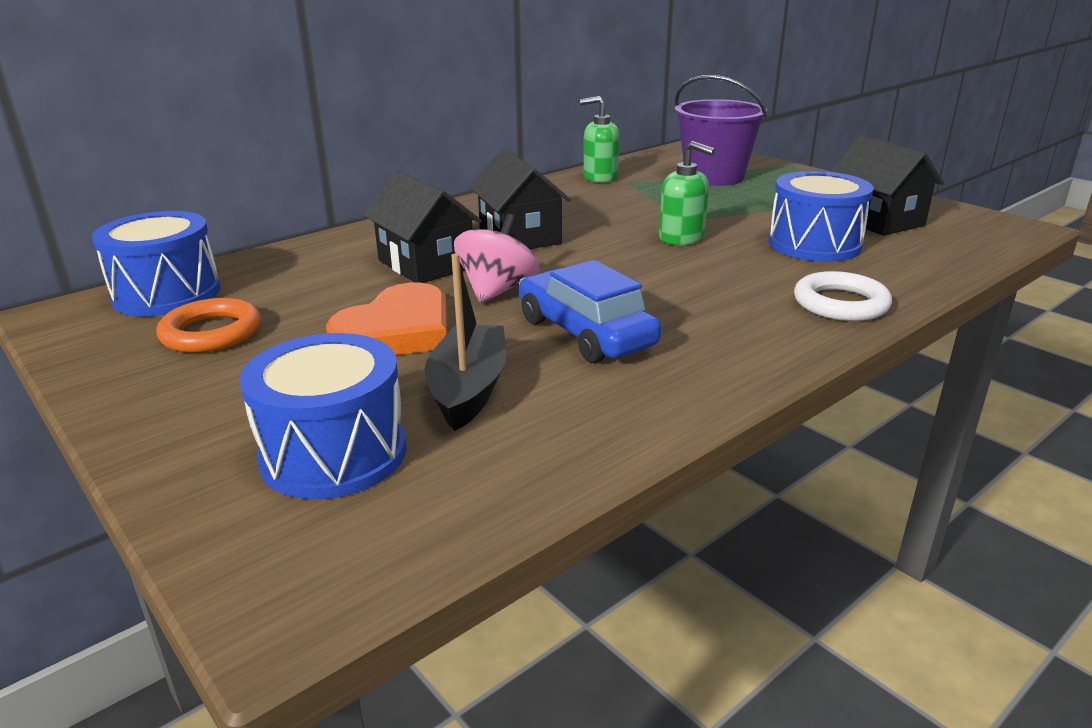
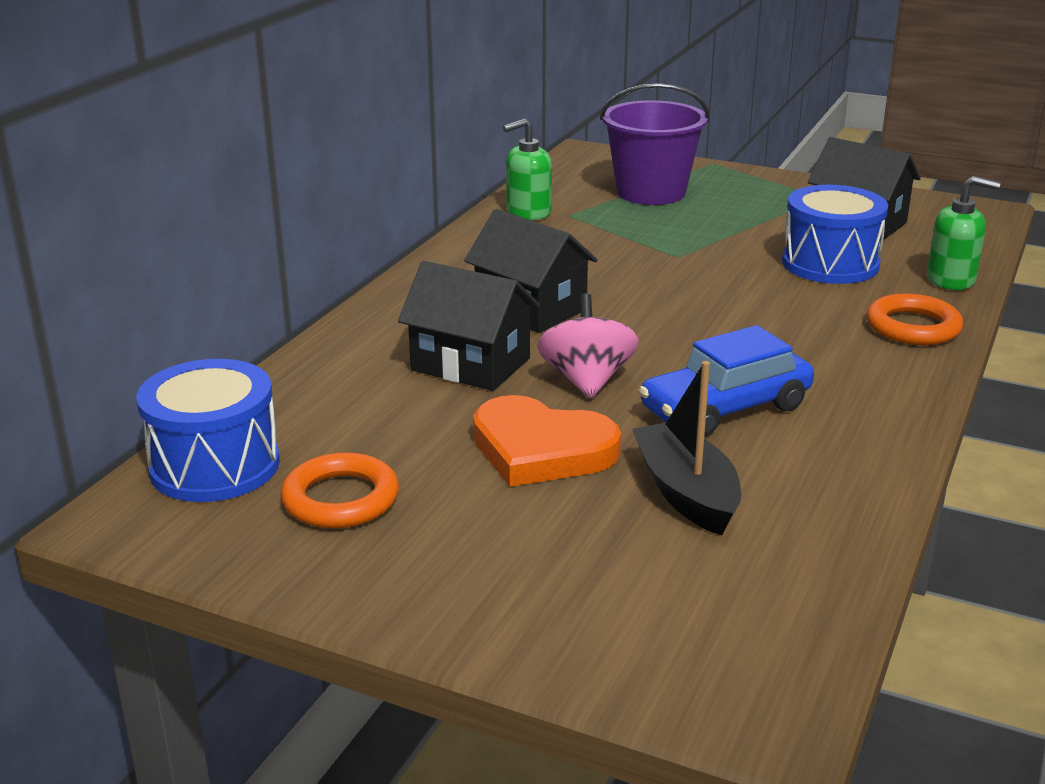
camera: 25 degrees left, 0 degrees up
(333, 454) = (641, 586): blue drum -> none
(397, 331) = (541, 449): orange heart -> orange heart turned 105 degrees clockwise
(585, 333) = (725, 408): blue car -> blue car turned 60 degrees counterclockwise
(682, 238) = (699, 279): green soap dispenser -> green soap dispenser (951, 279)
(840, 303) = (913, 327): white ring -> orange ring

